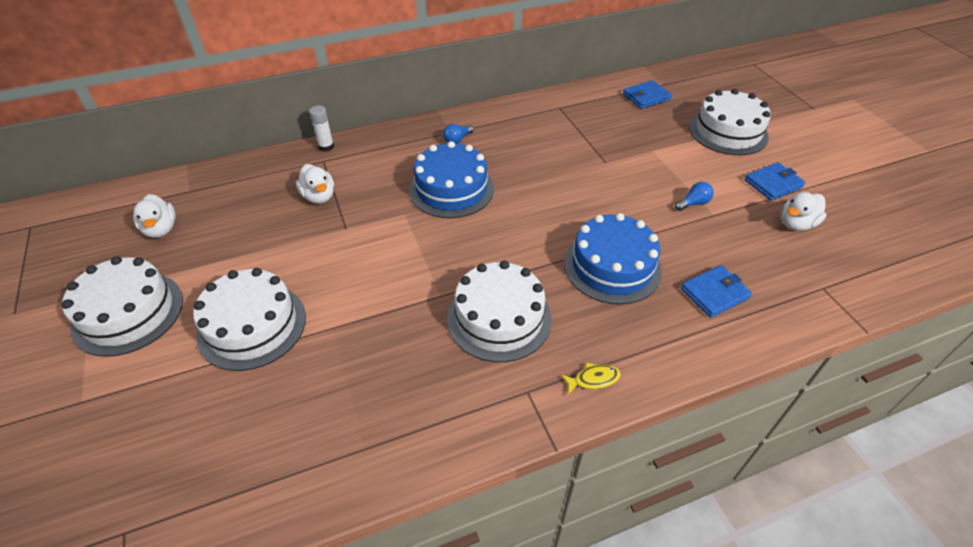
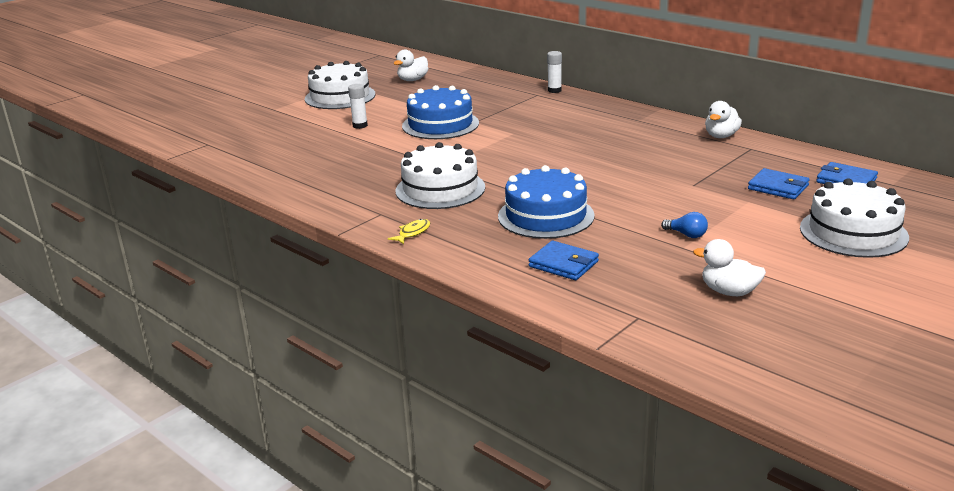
camera: 65 degrees right, 20 degrees down
(252, 325) = (360, 125): white cake -> white glue stick
(319, 196) = (496, 105): white duck -> white duck (721, 136)
(451, 189) = (563, 139): blue cake -> blue cake (440, 124)
(457, 140) = (630, 125): blue light bulb -> none
(593, 379) = (412, 233): yellow fish -> yellow fish turned 105 degrees counterclockwise
(773, 184) = (787, 270): blue wallet -> blue wallet (778, 187)

